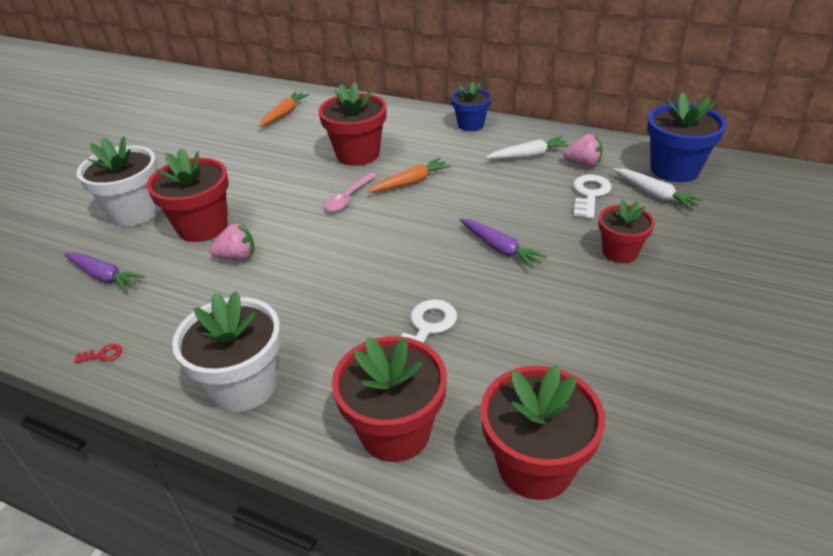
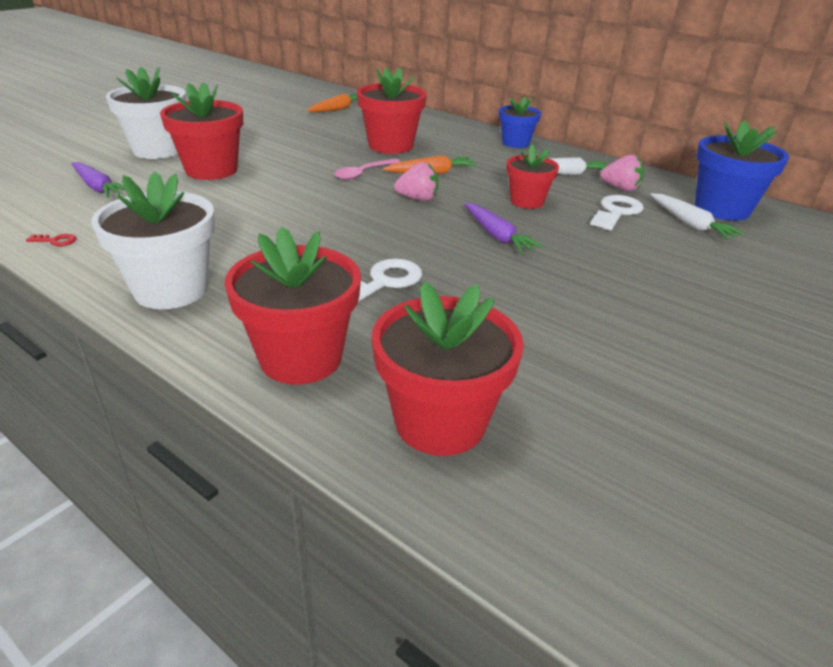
camera: 10 degrees right, 5 degrees down
(237, 257) = (229, 196): pink strawberry -> pink strawberry (418, 199)
(620, 252) = (629, 262): red flower pot -> red flower pot (527, 201)

